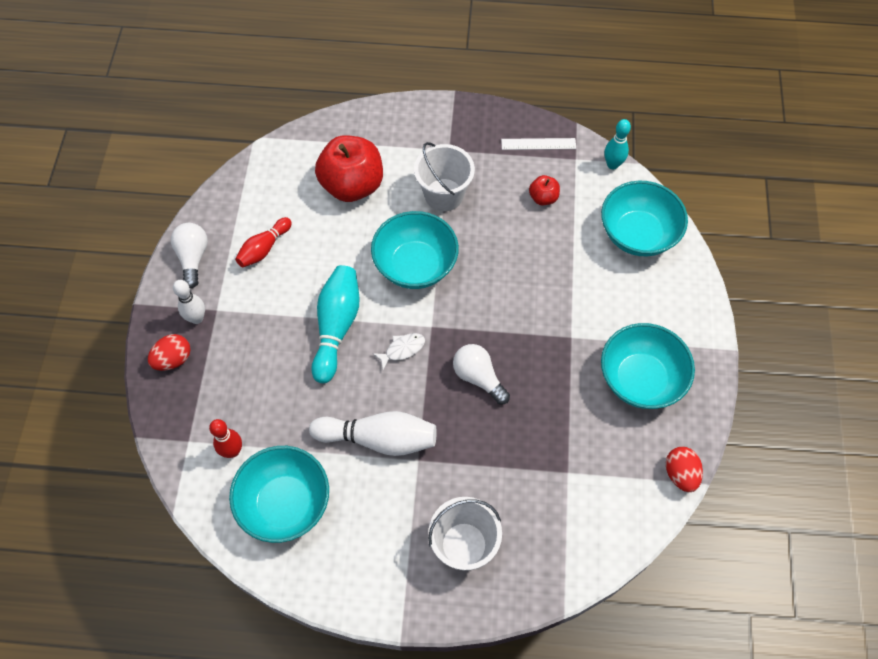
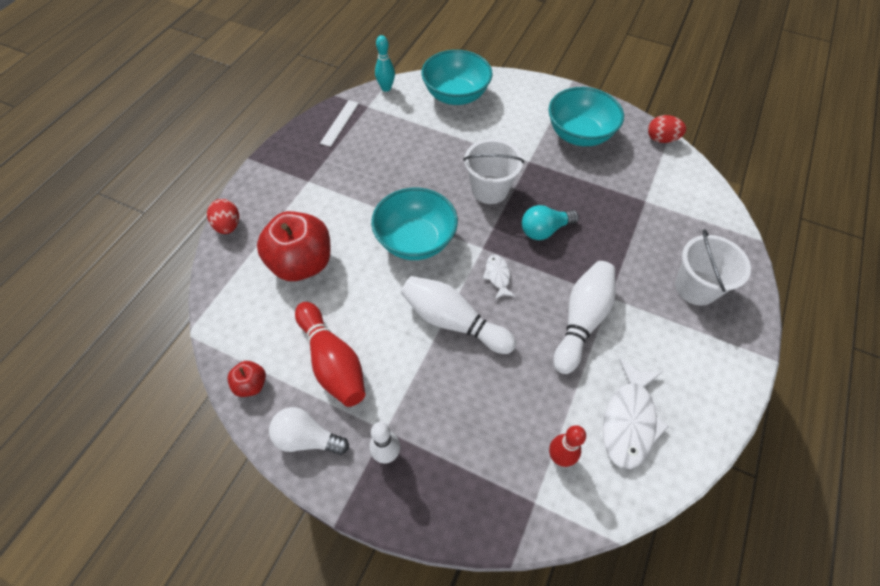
camera: 70 degrees left, 5 degrees down
(173, 359) = (428, 494): red egg -> red egg (228, 226)
(264, 248) = (332, 362): red bowling pin -> red bowling pin, size x1.62
(285, 503) = (629, 421): turquoise bowl -> white fish
(336, 327) = (453, 322): turquoise bowling pin -> white bowling pin
(444, 195) = (353, 198): white bucket -> white bucket (489, 190)
(478, 377) = (544, 230): white light bulb -> turquoise light bulb
(543, 198) = (393, 136): red apple -> red apple (251, 385)

